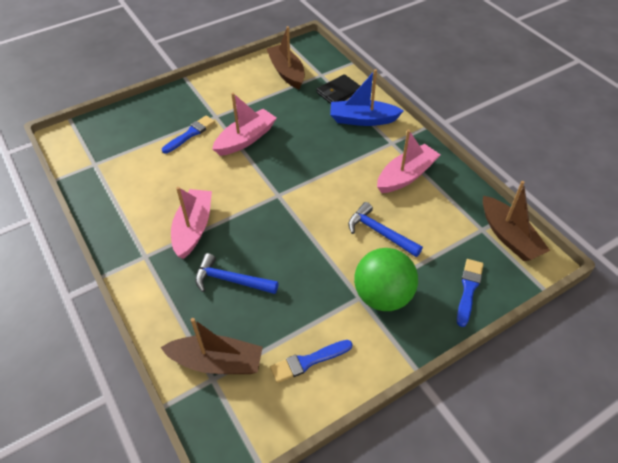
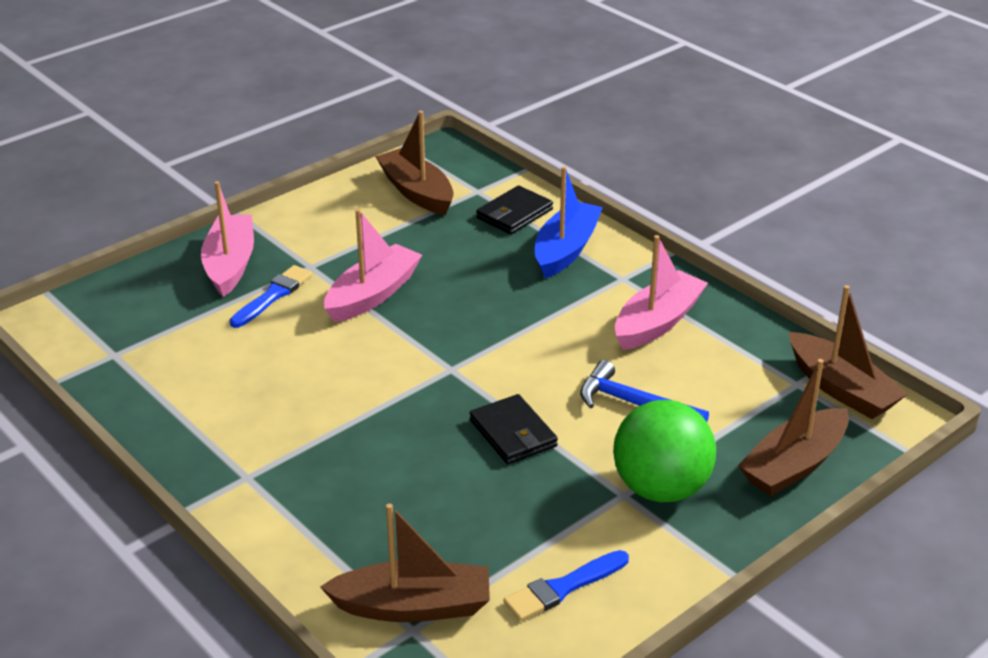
camera: 10 degrees left, 15 degrees down
(193, 228) = (319, 430): pink boat -> pink boat (230, 265)
(231, 280) = (404, 494): blue hammer -> none
(303, 245) = (513, 433): none -> black wallet
(363, 119) = (566, 250): blue boat -> blue boat turned 120 degrees clockwise
(468, 289) = (794, 465): blue brush -> brown boat

